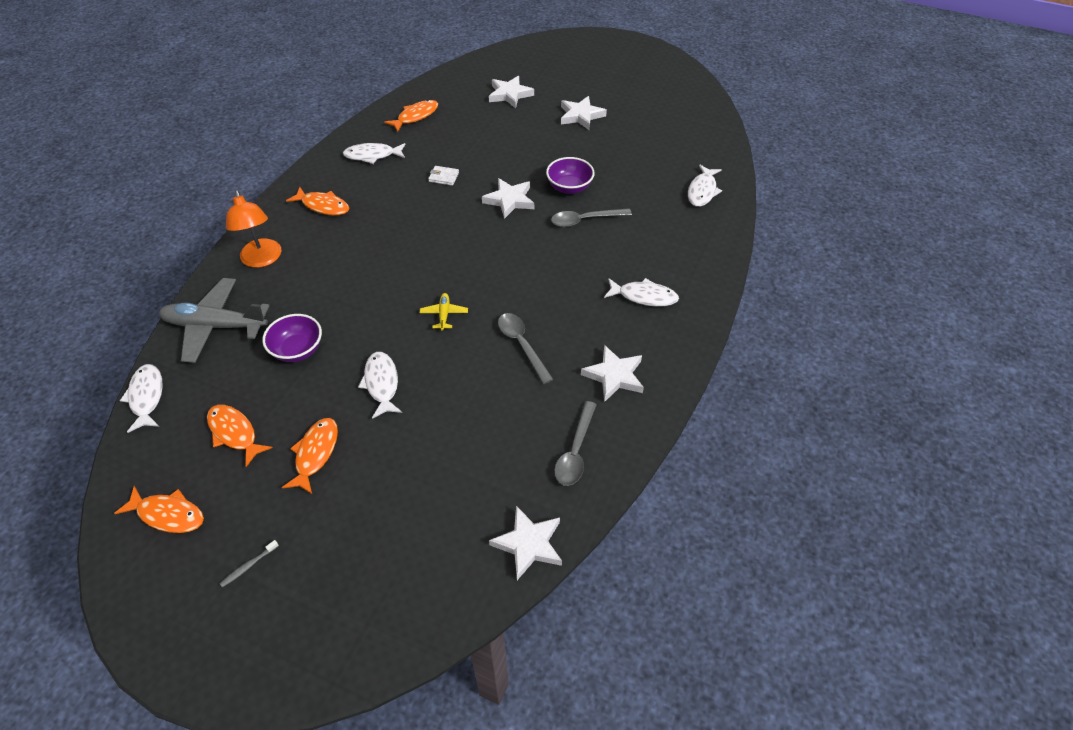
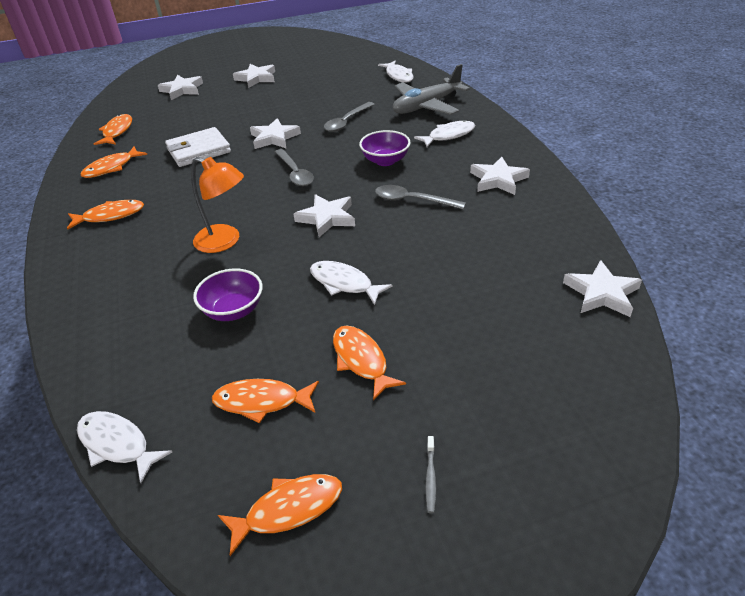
camera: 40 degrees left, 10 degrees down
(215, 326) = (118, 346): grey plane -> grey plane (426, 106)
(262, 259) = (99, 277): orange lamp -> orange lamp (225, 241)
(372, 155) = (111, 168): white fish -> orange fish
(443, 177) = (199, 150): white wallet -> white wallet, size x2.08
(444, 314) = (327, 218): yellow plane -> white star
(569, 187) = (308, 112): purple bowl -> purple bowl (385, 161)
(575, 451) = (542, 228): grey spoon -> grey spoon (295, 173)

